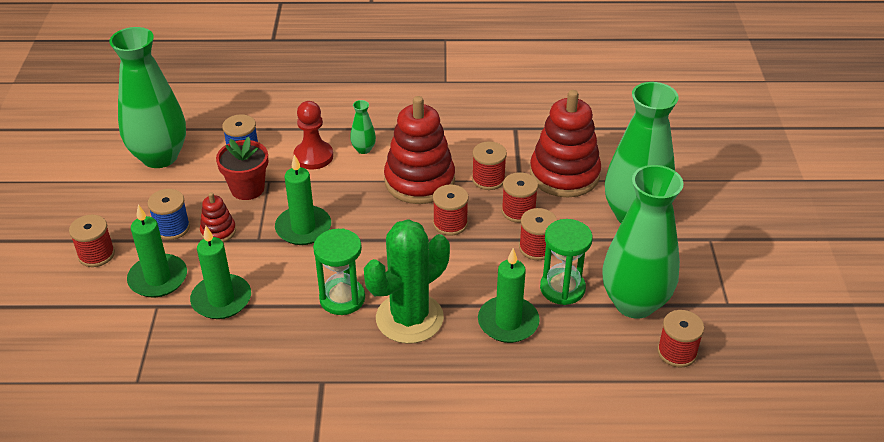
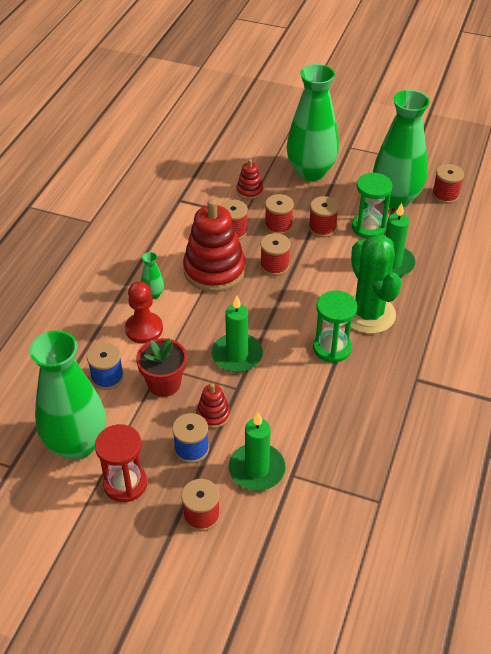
camera: 70 degrees left, 5 degrees up
(122, 197) = (125, 484): none -> red hourglass
(221, 299) = (302, 427): green candle -> none
(564, 174) = (249, 191): red stacking toy -> red stacking toy, size x0.47

